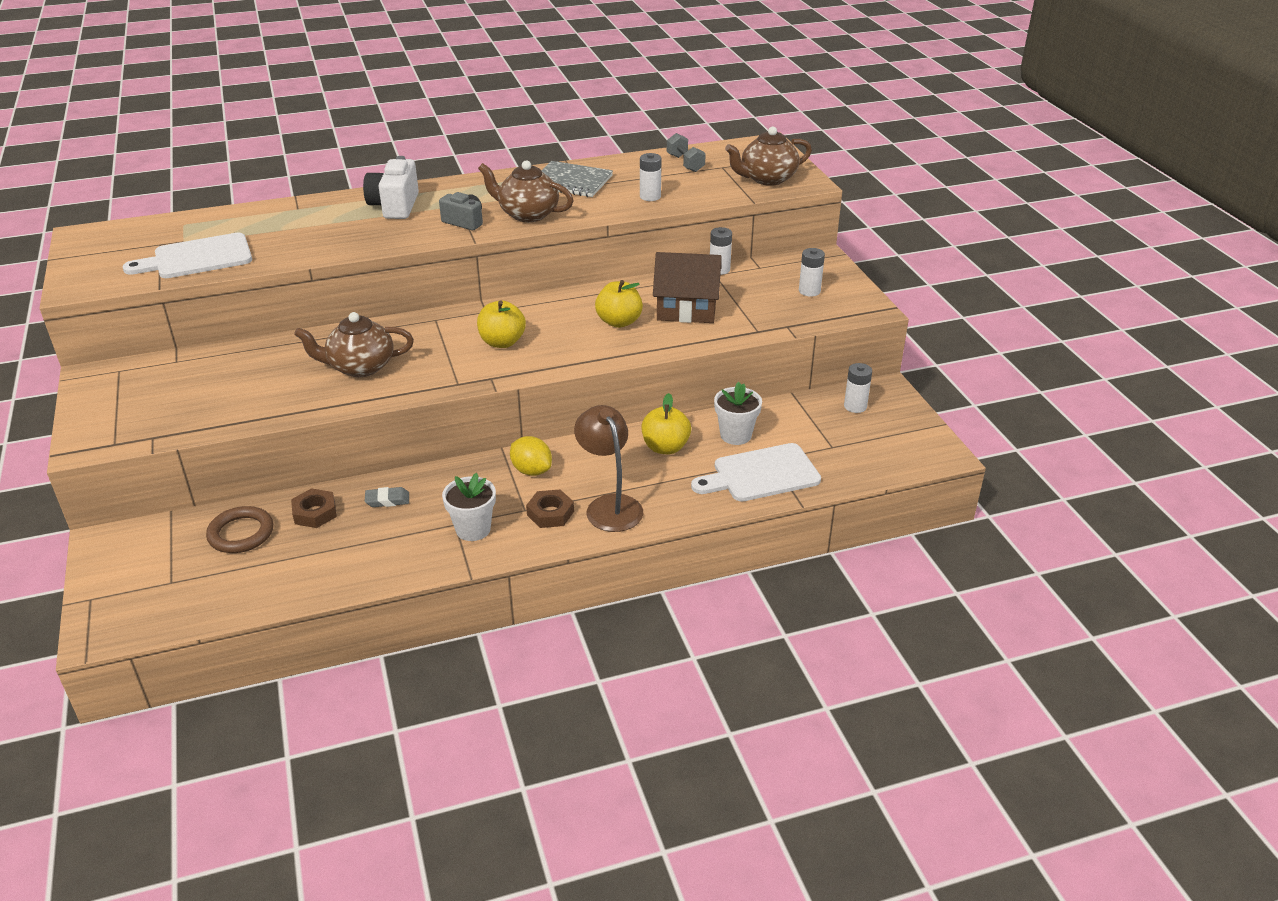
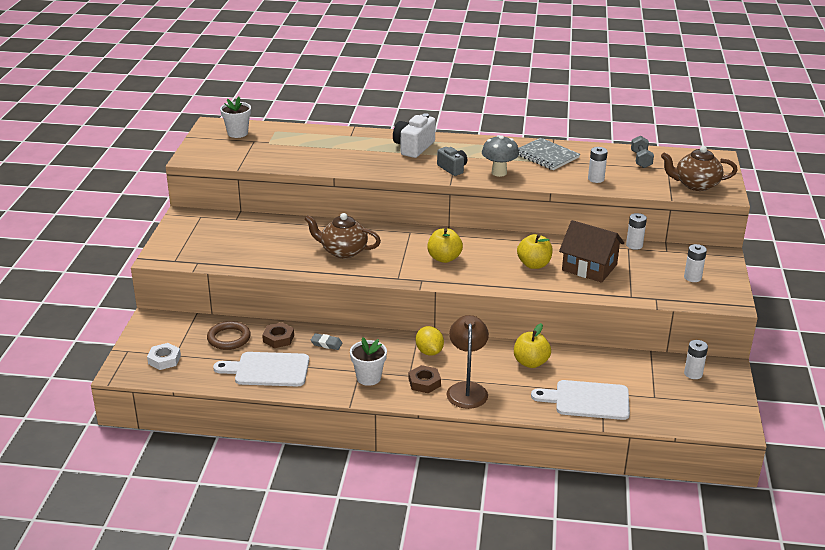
camera: 25 degrees right, 5 degrees down
(158, 594) = (164, 359): none -> white nut
(197, 258) = (270, 155): white cutting board -> white cutting board (268, 370)
(527, 214) = (499, 173): brown teapot -> grey mushroom
(735, 435) = (587, 368): white flower pot -> white flower pot (237, 133)

